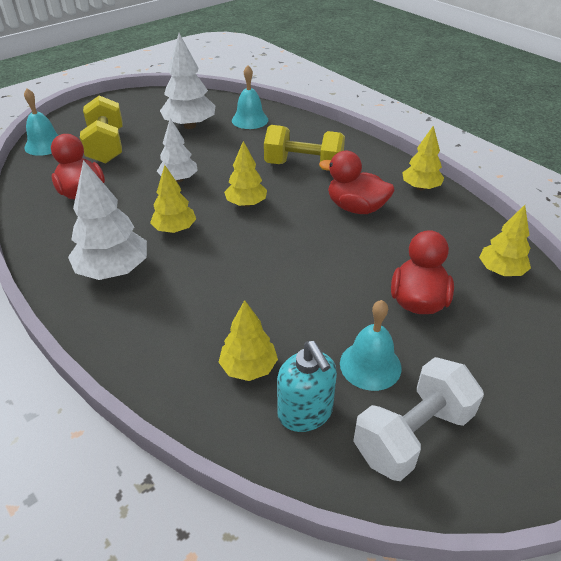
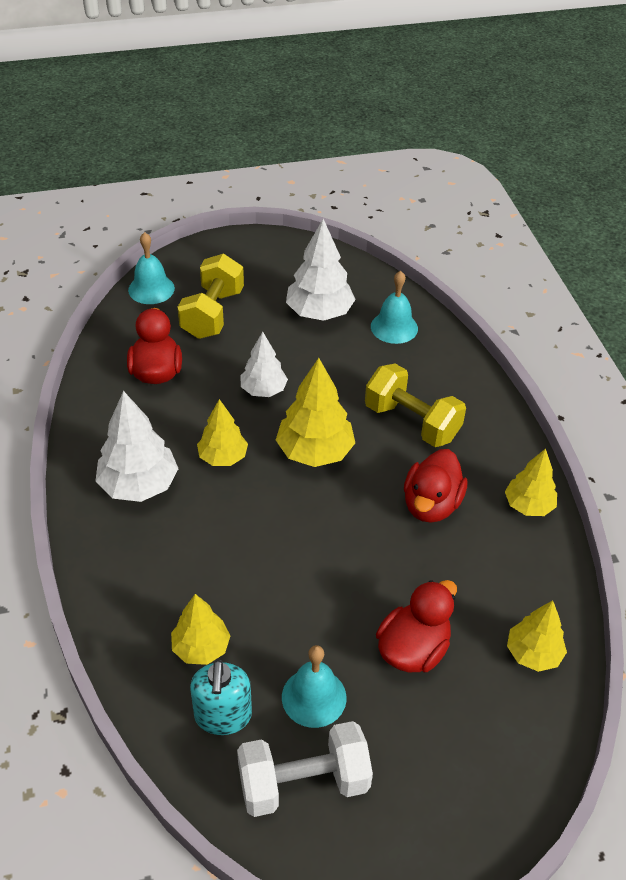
camera: 25 degrees right, 5 degrees up
(246, 204) = (315, 452): yellow tree -> yellow tree, size x1.56
(356, 208) = (431, 505): red duck -> red duck turned 120 degrees counterclockwise

